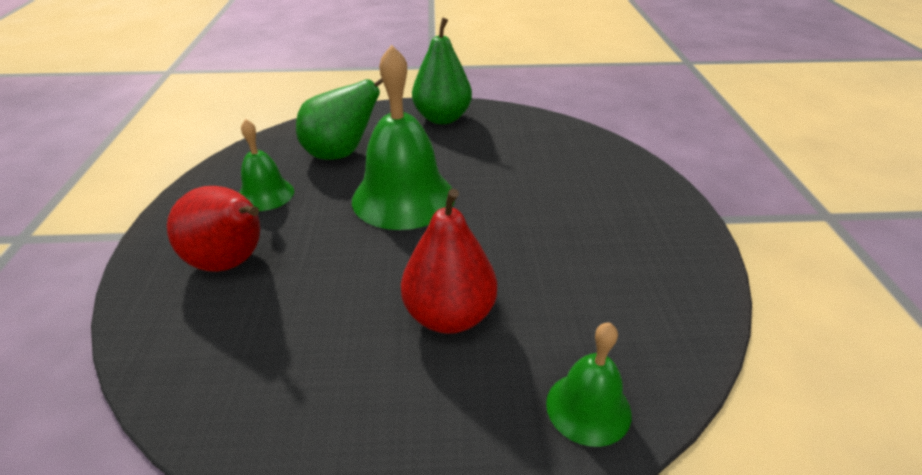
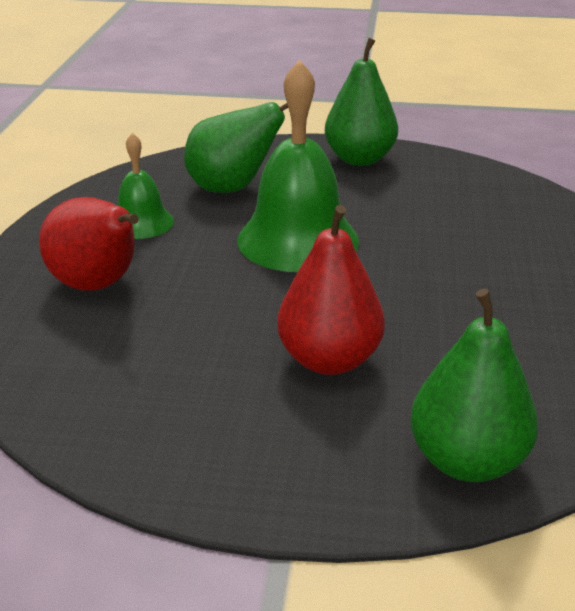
camera: 10 degrees right, 5 degrees down
(588, 408) = (467, 461): green bell -> green pear

